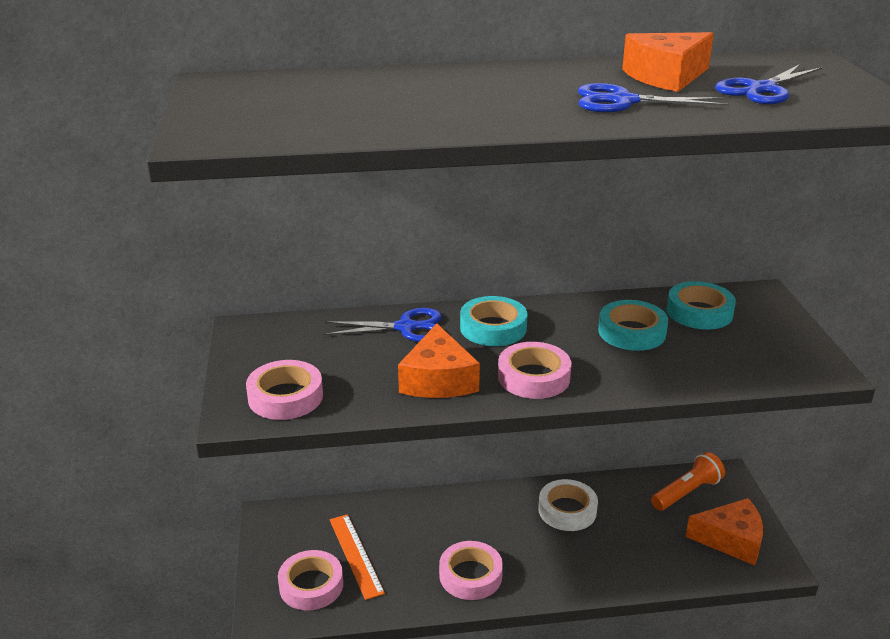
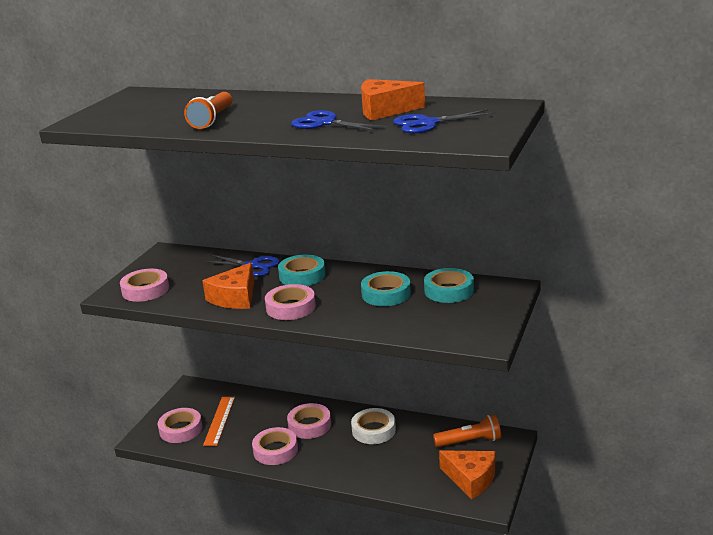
camera: 30 degrees right, 5 degrees down
(438, 112) = (212, 119): none -> orange flashlight
(483, 526) = (309, 425): none -> pink tape

